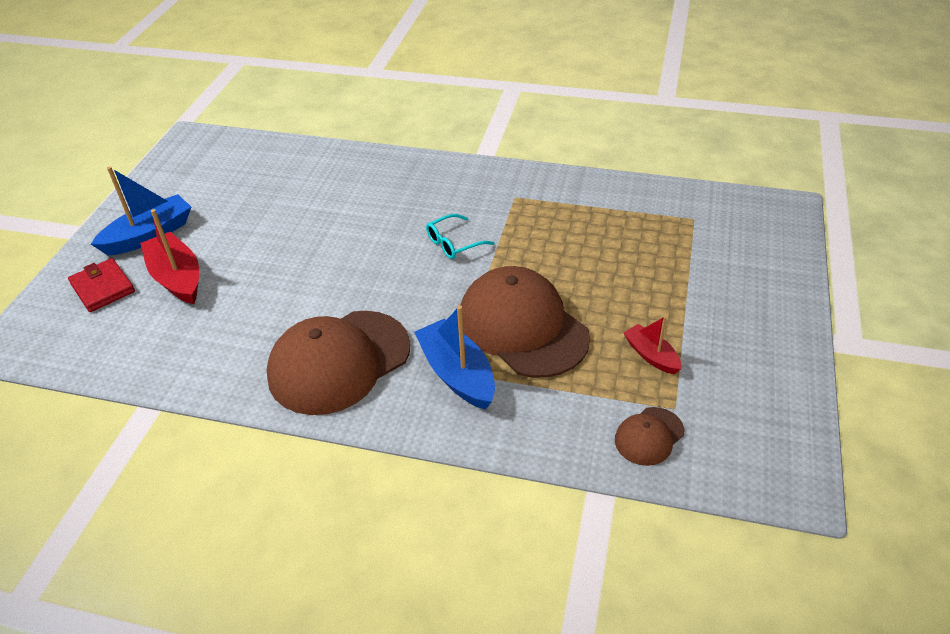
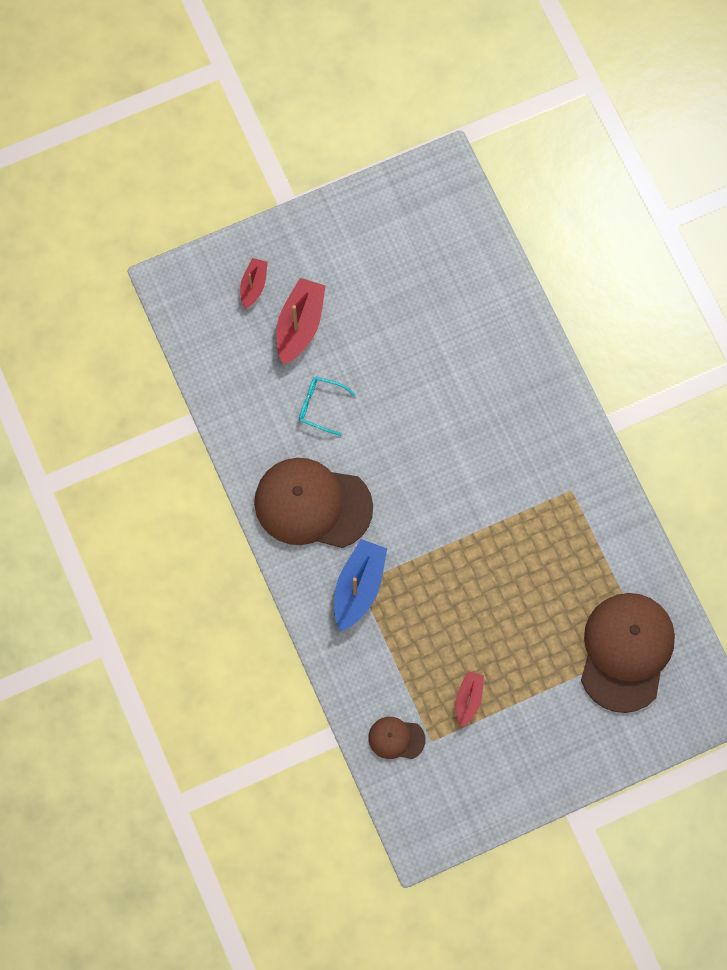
camera: 50 degrees right, 30 degrees up
(103, 288) = (253, 285): red wallet -> red boat
(149, 235) = (322, 260): blue boat -> none
(454, 243) = (481, 486): turquoise glasses -> turquoise glasses (321, 406)
(522, 327) = (432, 598): brown cap -> brown cap (626, 652)

